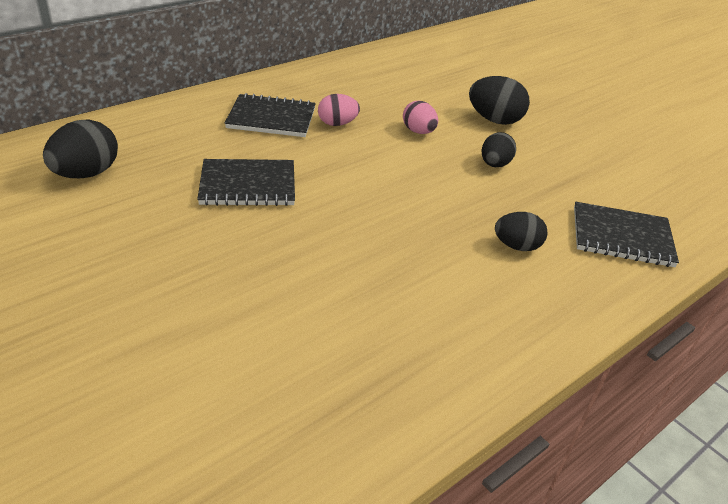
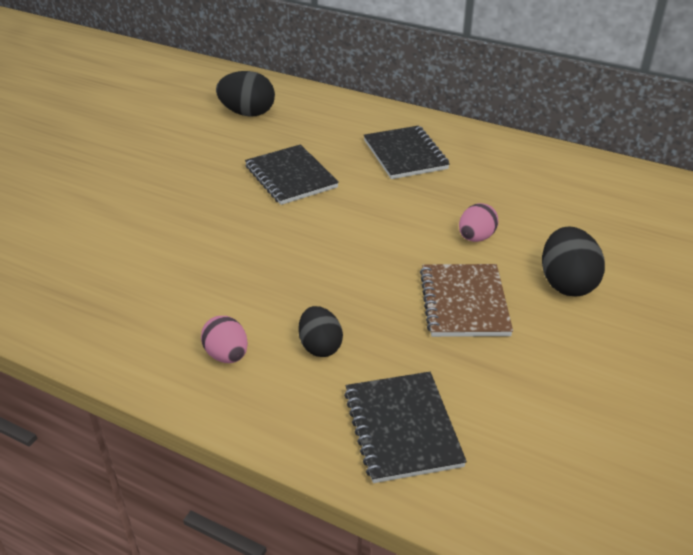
camera: 70 degrees right, 0 degrees up
(337, 124) = (435, 188): pink egg -> pink egg (227, 355)
(494, 164) = (464, 302): black egg -> brown notebook

